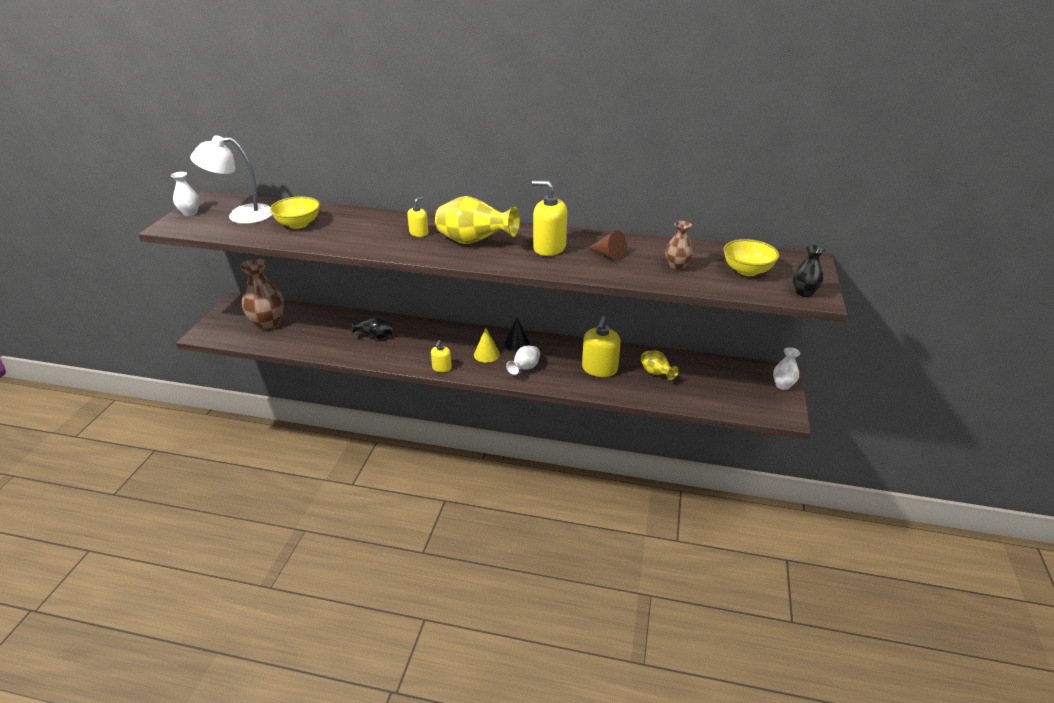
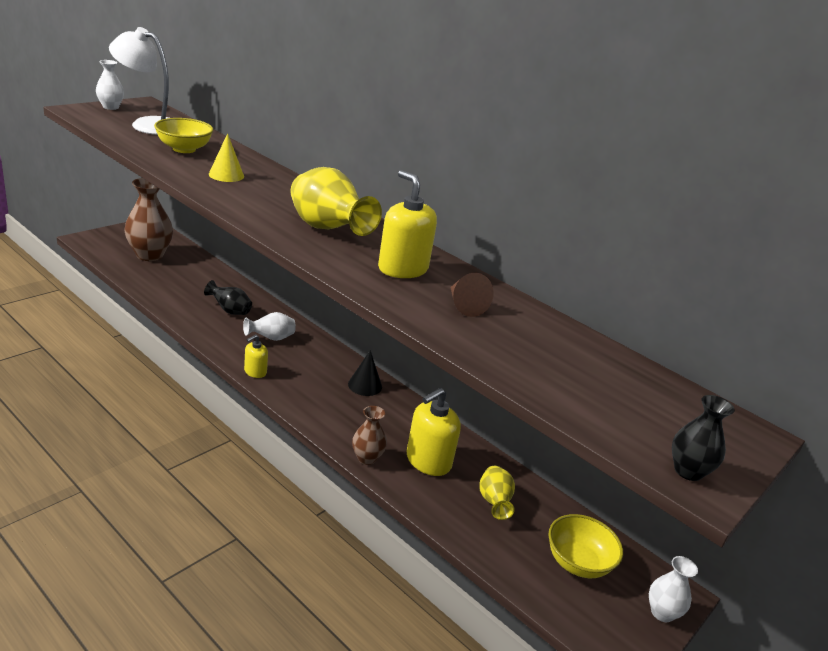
camera: 25 degrees right, 5 degrees down
(419, 233) = (284, 200): yellow soap dispenser -> none
(486, 354) = (318, 381): yellow cone -> yellow cone (226, 175)
(524, 368) = (341, 416): white vase -> white vase (271, 338)
(677, 266) = (537, 355): brown vase -> brown vase (367, 458)
(747, 271) = (633, 404): yellow bowl -> yellow bowl (577, 563)

